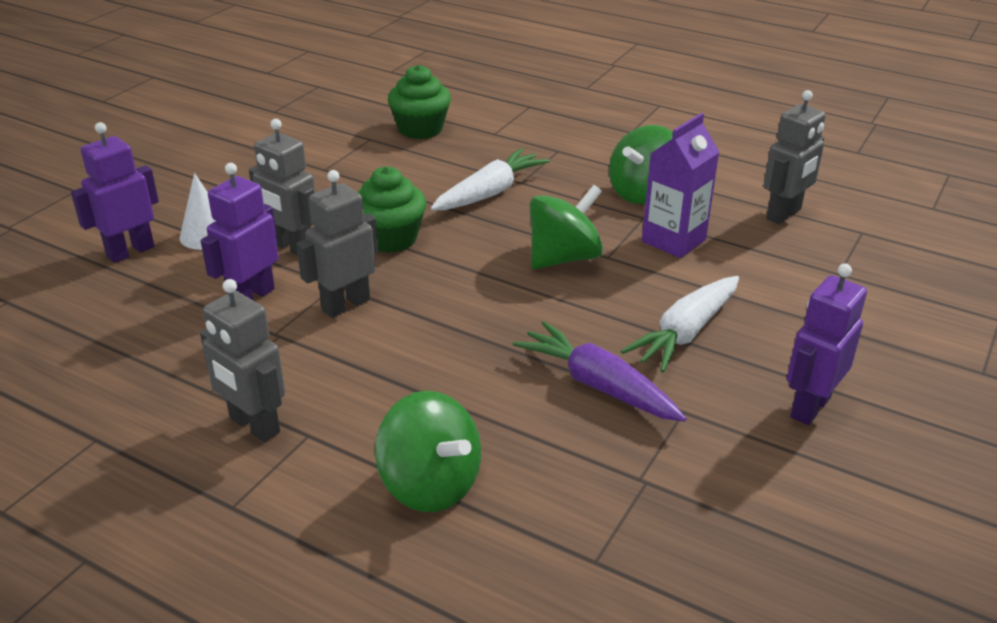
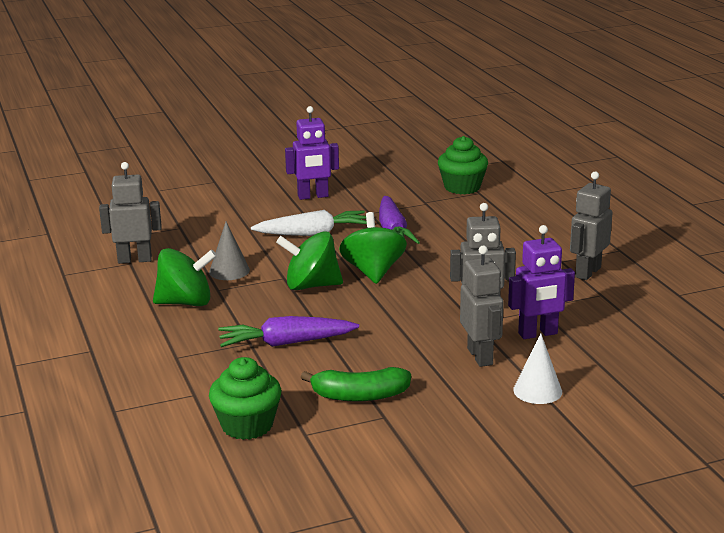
camera: 140 degrees left, 10 degrees down
(130, 251) = (607, 399): purple robot -> none
(254, 426) = (587, 272): grey robot -> grey robot turned 135 degrees counterclockwise
(363, 175) = (360, 396): none -> green banana
(390, 238) = (403, 337): green cupcake -> green cupcake (462, 187)
(430, 485) = (520, 228): green spinning top -> green spinning top (373, 272)
(489, 193) = (286, 343): white carrot -> purple carrot
(673, 240) = (229, 271): purple carton -> grey cone

